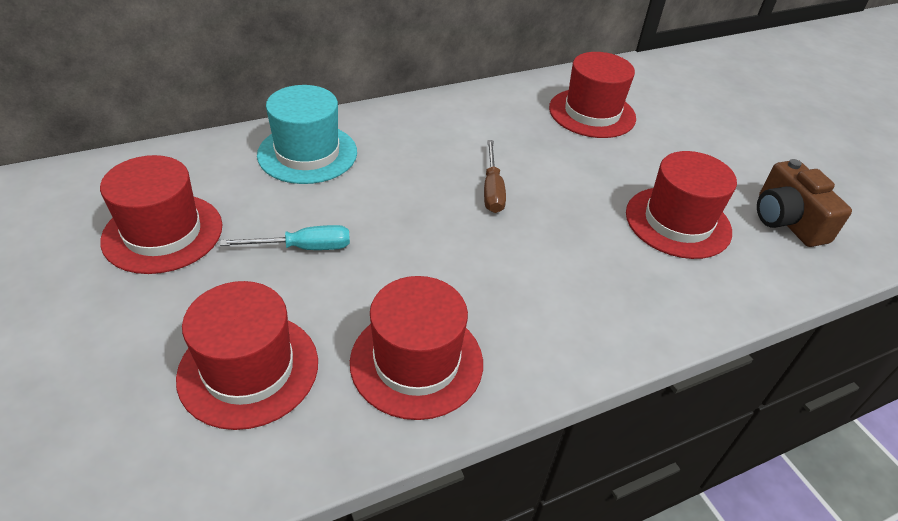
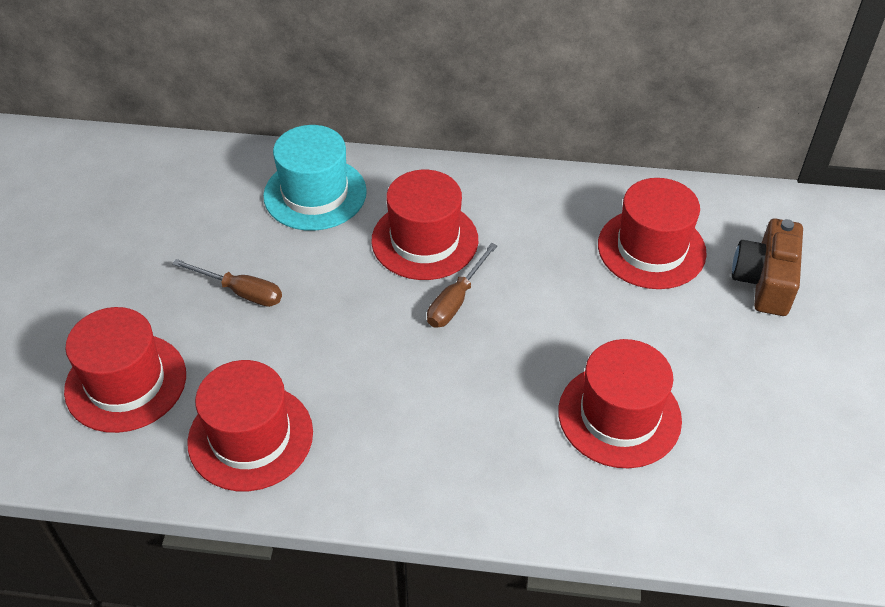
camera: 35 degrees right, 5 degrees up
(163, 233) = (144, 232): red hat -> red hat (425, 240)
(304, 248) = (241, 292): turquoise screwdriver -> brown screwdriver
(786, 220) = (752, 468): brown camera -> brown camera (764, 281)

